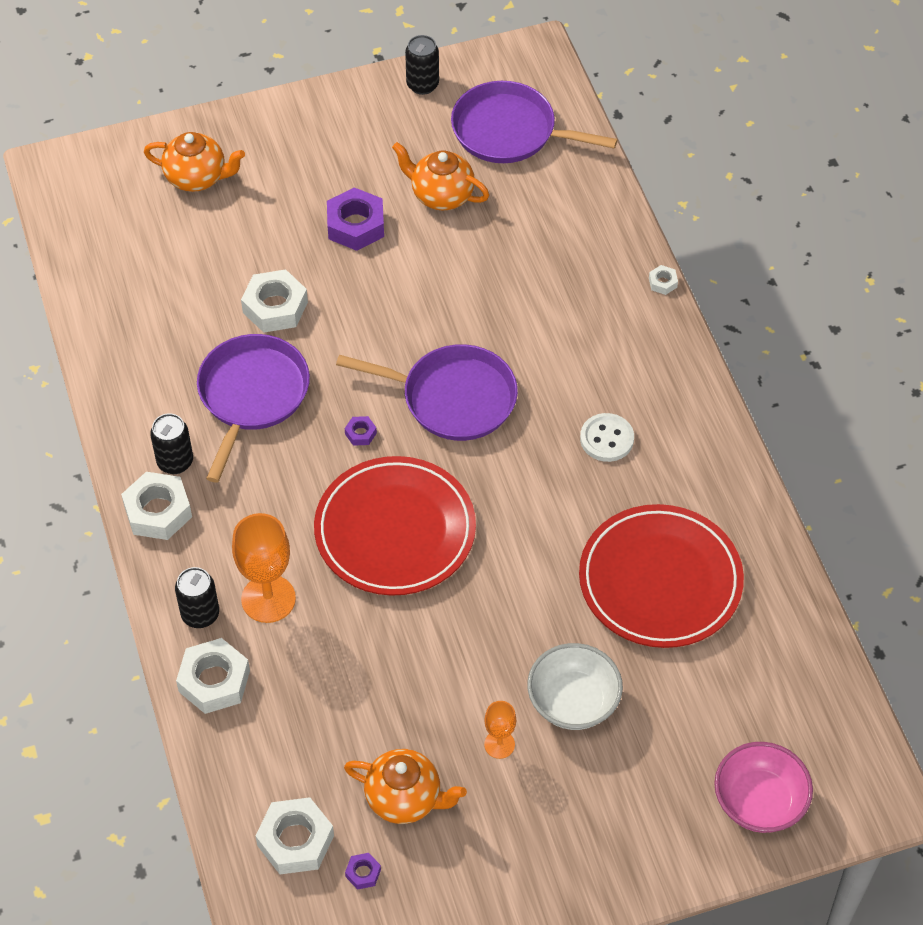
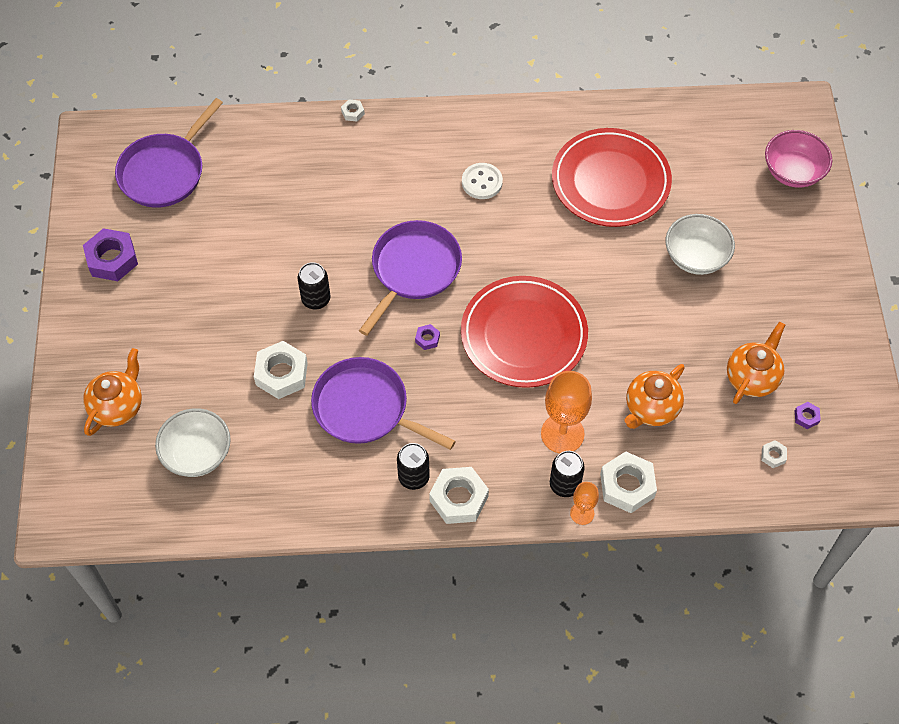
camera: 75 degrees left, 5 degrees up
(157, 260) = (197, 453): none -> white bowl
(295, 840) = (773, 456): white nut -> white nut, size x0.46
(355, 225) = (219, 299): purple nut -> purple nut (112, 259)
(422, 85) = (88, 219): black can -> black can (316, 299)
(441, 195) = (211, 233): orange teapot -> orange teapot (651, 409)
(499, 744) = (720, 309): orange goblet -> orange goblet (582, 513)

